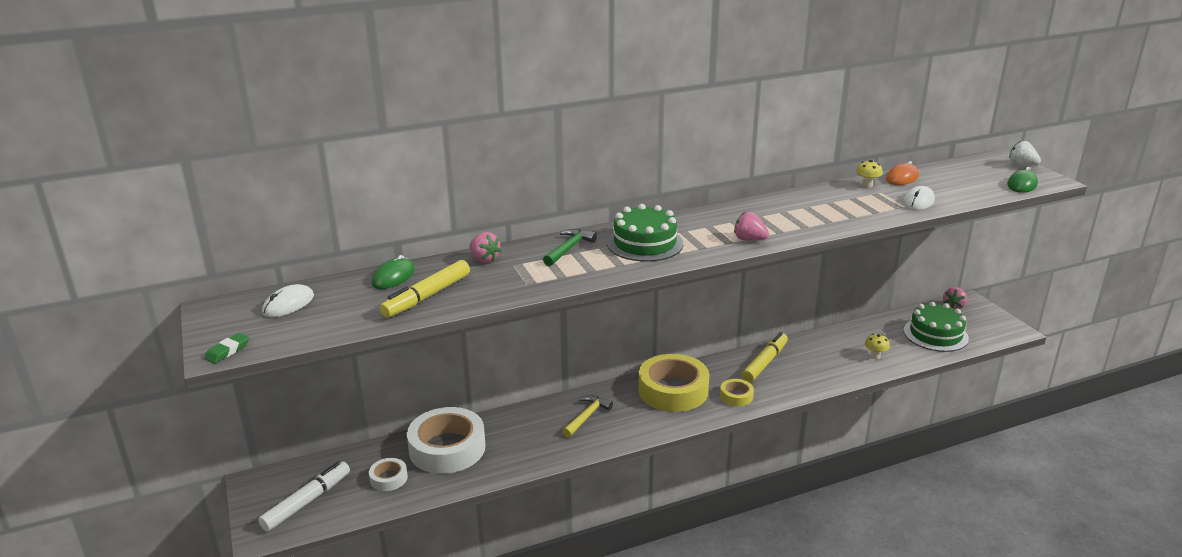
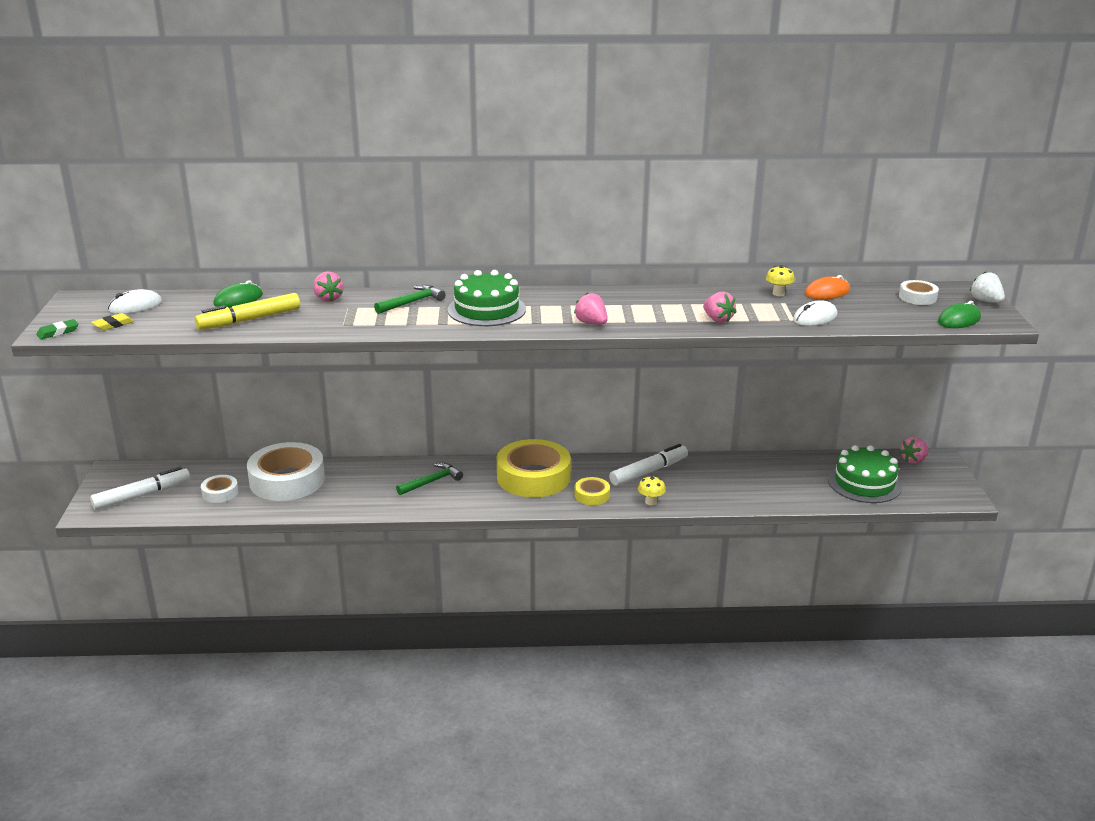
camera: 20 degrees right, 0 degrees up
(284, 330) = (113, 325): none -> yellow eraser
(587, 416) = (432, 482): yellow hammer -> green hammer
(764, 363) = (649, 471): yellow marker -> white marker
(847, 217) = (717, 319): none -> pink strawberry
(875, 356) = (774, 489): yellow mushroom -> yellow mushroom (650, 502)
(971, 170) = (917, 297): none -> white tape

